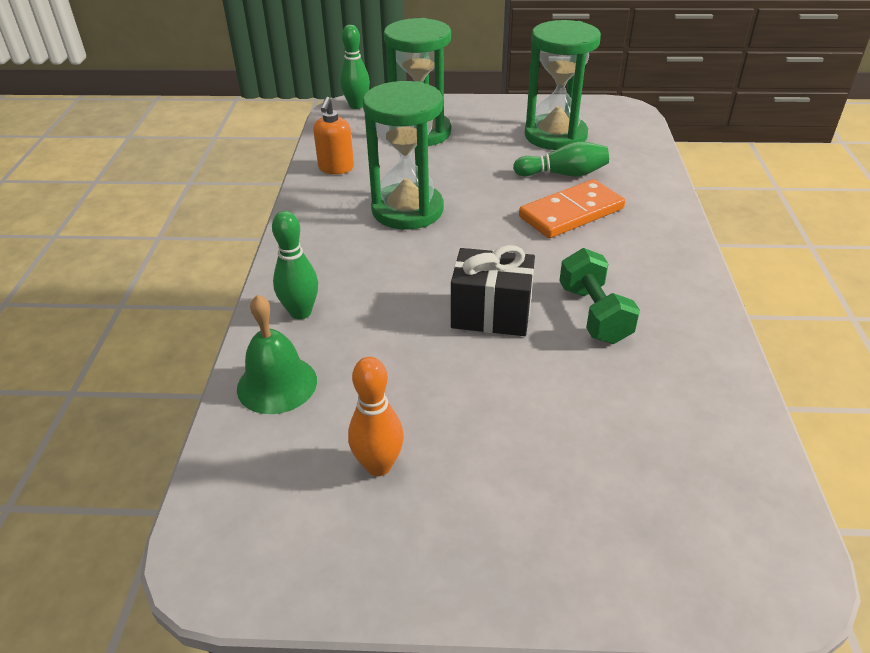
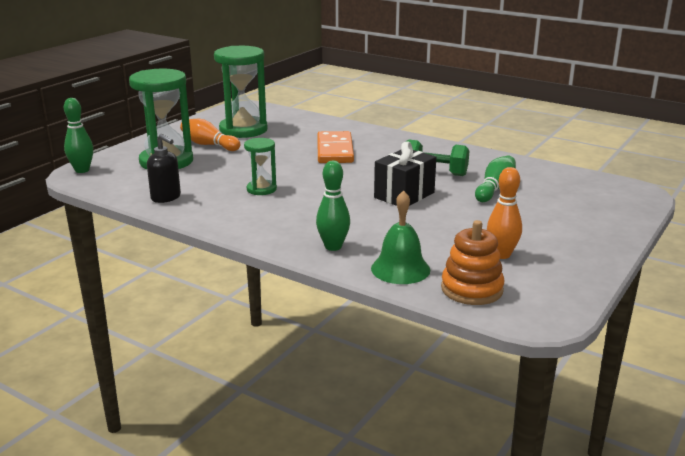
camera: 60 degrees left, 15 degrees down
(258, 467) = (472, 289): none -> orange stacking toy
(336, 168) = (166, 198): orange soap dispenser -> black soap dispenser
(407, 210) = (261, 189): green hourglass -> green hourglass, size x0.52
(489, 135) = (209, 145): none -> orange bowling pin
(563, 174) = (290, 141): green bowling pin -> green bowling pin (495, 189)

